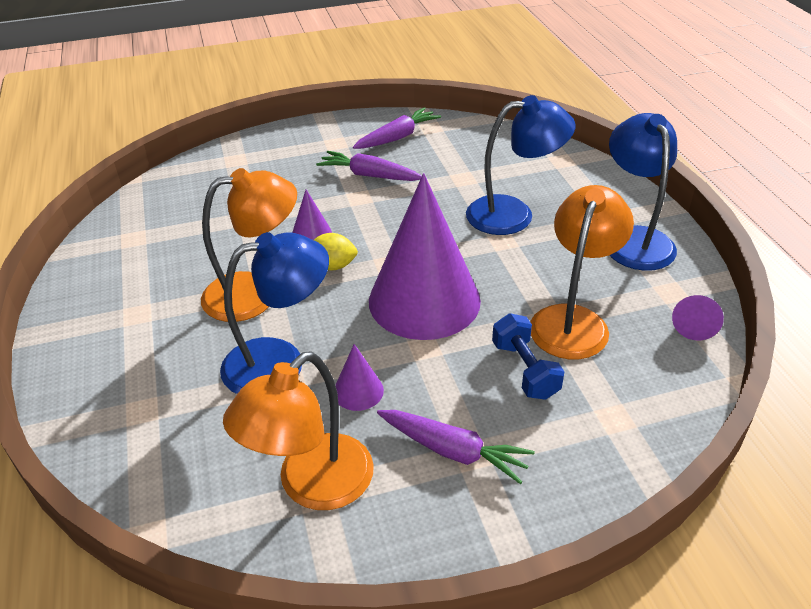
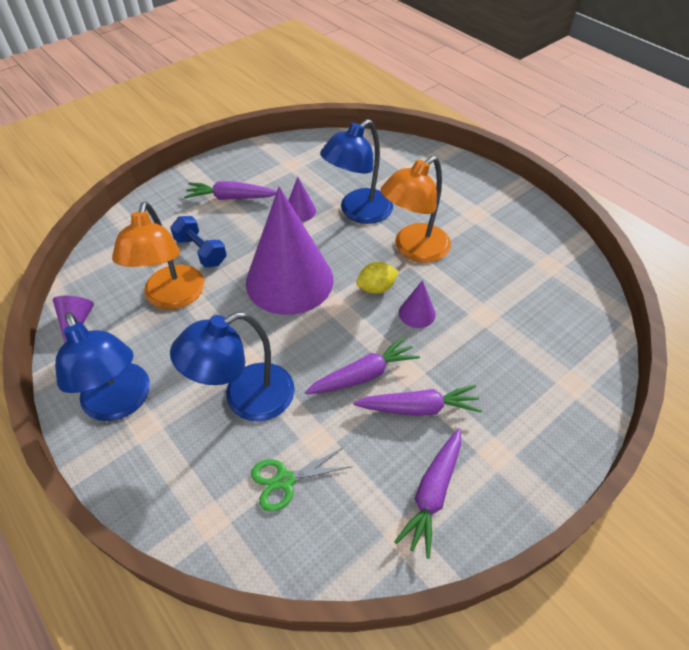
camera: 155 degrees right, 10 degrees up
(312, 486) = (296, 165): orange lamp -> none
(399, 204) = (363, 375): none -> purple carrot
(499, 165) = (285, 480): none -> green scissors

